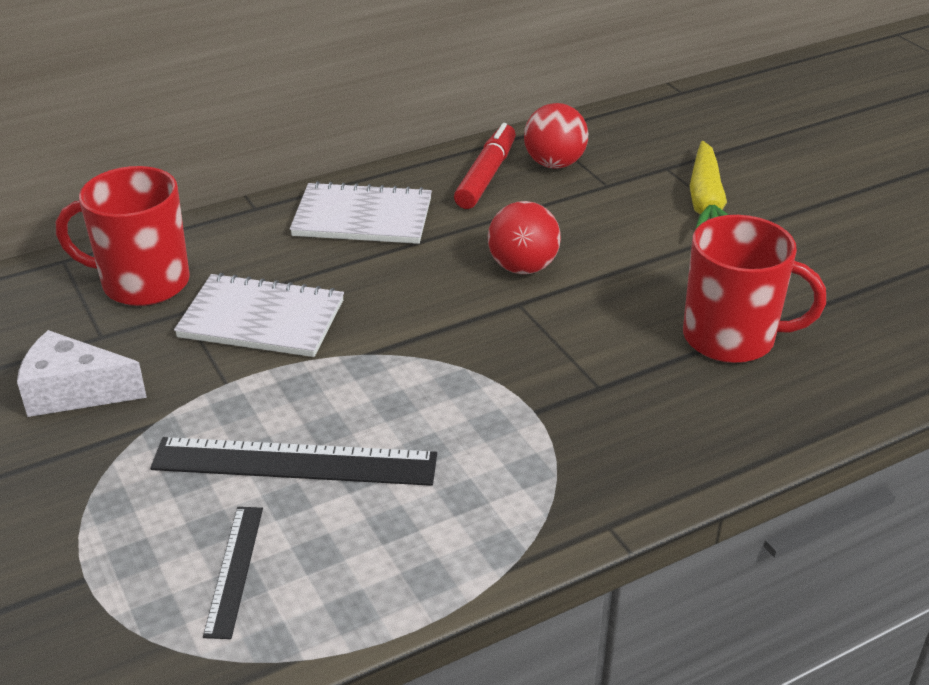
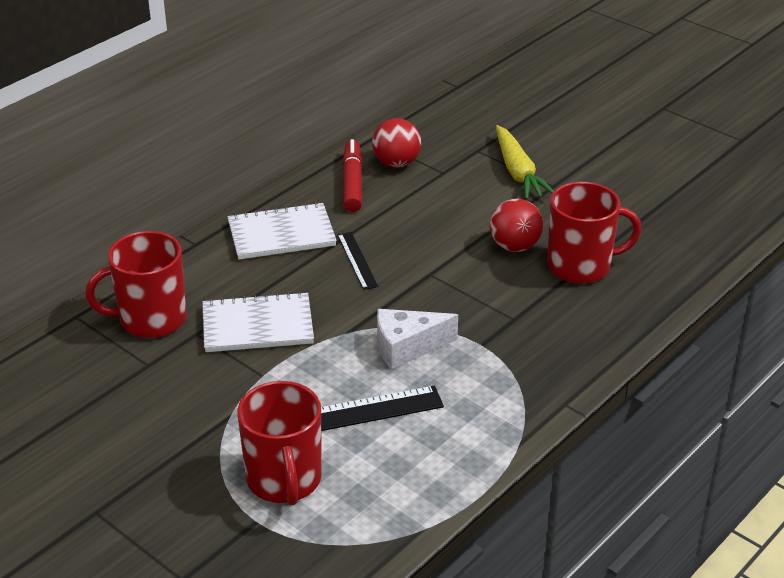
camera: 20 degrees left, 0 degrees up
(74, 392) = (158, 407): white cheese -> white cheese (407, 347)
(159, 531) = (284, 480): none -> red mug
(234, 570) = (350, 490): black ruler -> black ruler (357, 260)
(523, 267) = (418, 247): red ball -> red ball (514, 246)

